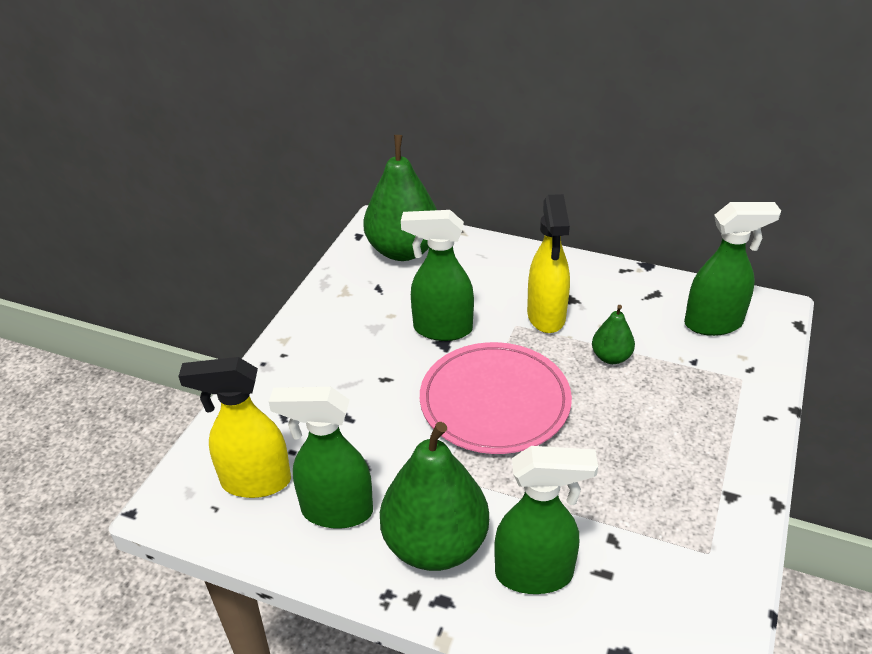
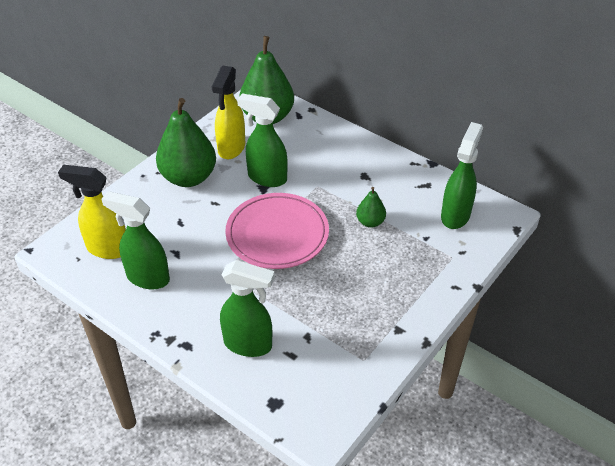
camera: 15 degrees right, 5 degrees up
(435, 544) = (197, 312): green pear -> green pear (188, 177)
(546, 317) = (341, 185): yellow spray bottle -> yellow spray bottle (231, 148)
(714, 324) = (455, 215): green spray bottle -> green spray bottle turned 75 degrees counterclockwise

